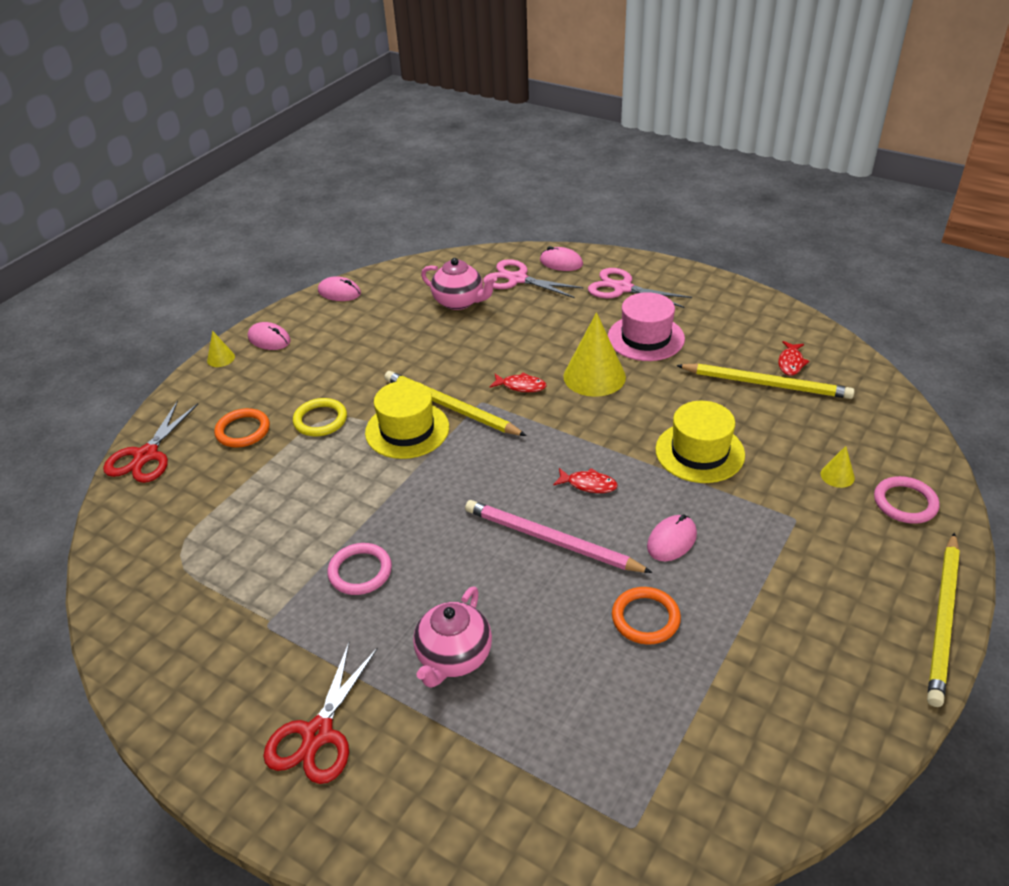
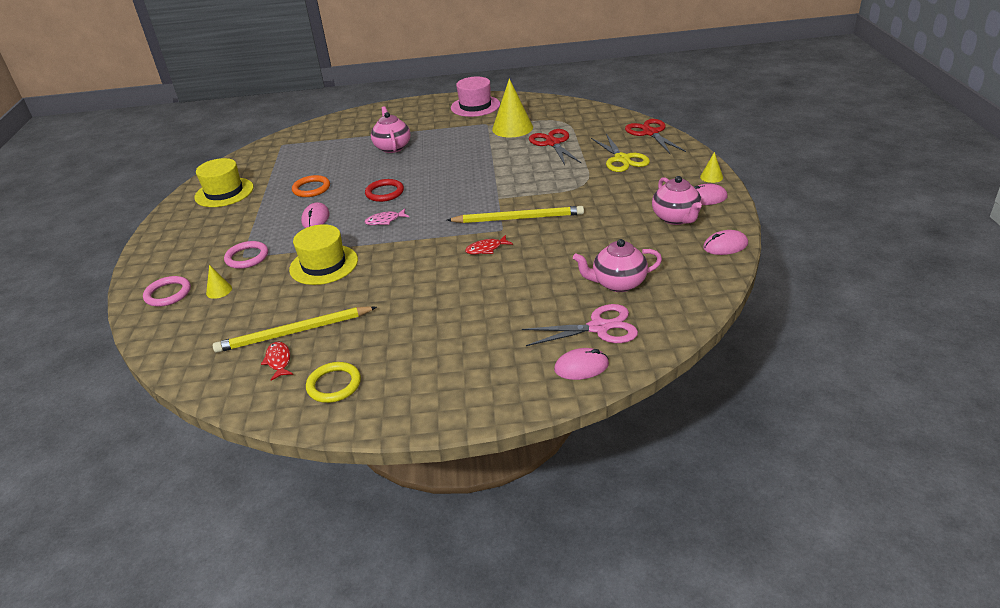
camera: 145 degrees right, 5 degrees down
(243, 431) = (622, 159): orange ring -> yellow scissors
(318, 734) = (424, 116): red scissors -> red scissors (553, 143)
(320, 420) = (587, 180): yellow ring -> yellow ring (334, 385)
(327, 333) = (676, 218): none -> pink teapot
(360, 571) = (469, 148): pink ring -> pink ring (247, 257)
(407, 430) = (528, 198): yellow hat -> yellow hat (224, 192)
(551, 540) = (384, 193): pink pencil -> red ring
(588, 484) = (385, 221): red fish -> pink fish
(594, 376) = (439, 278): yellow cone -> yellow cone (512, 128)
(622, 288) = (489, 366): pink scissors -> none
(646, 338) = (423, 326): pink hat -> pink hat (475, 106)
(943, 620) = (146, 247): yellow pencil -> none

